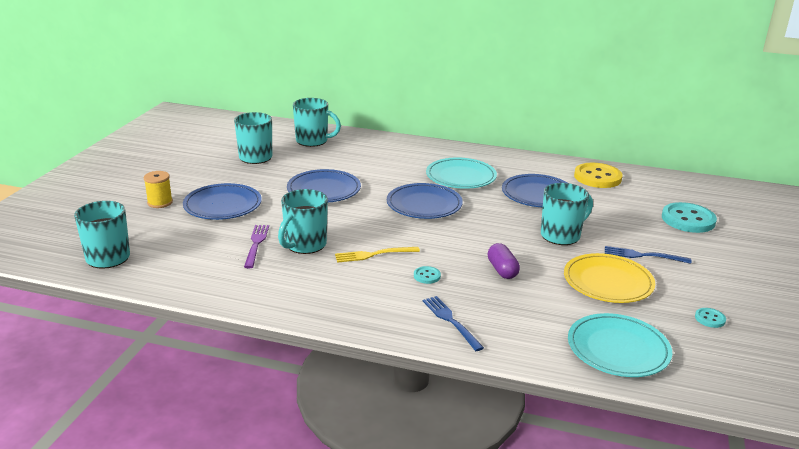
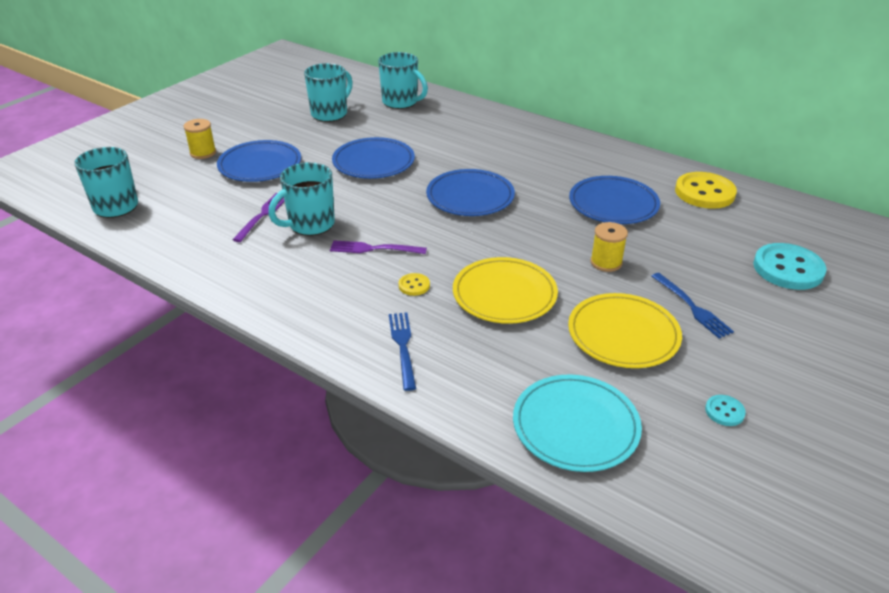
camera: 20 degrees right, 10 degrees up
(373, 255) = (373, 249): yellow fork -> purple fork
(427, 276) = (414, 285): turquoise button -> yellow button
(461, 177) = (535, 168): turquoise plate -> none
(502, 270) = (504, 294): purple capsule -> yellow plate
(561, 235) = (606, 262): turquoise mug -> yellow spool
(642, 255) = (692, 307): blue fork -> blue fork turned 150 degrees counterclockwise

